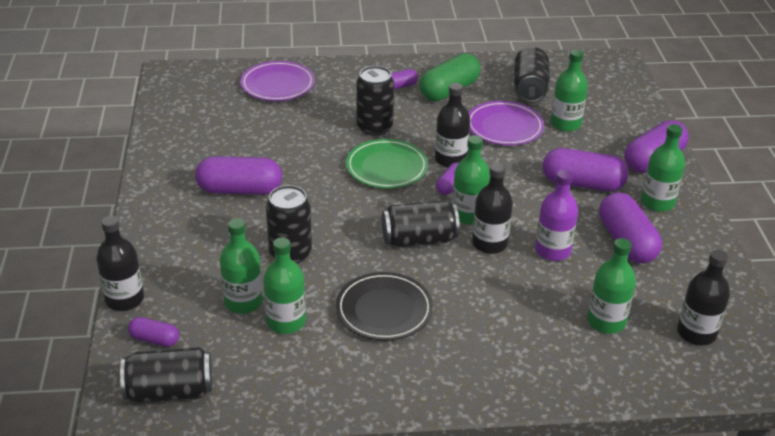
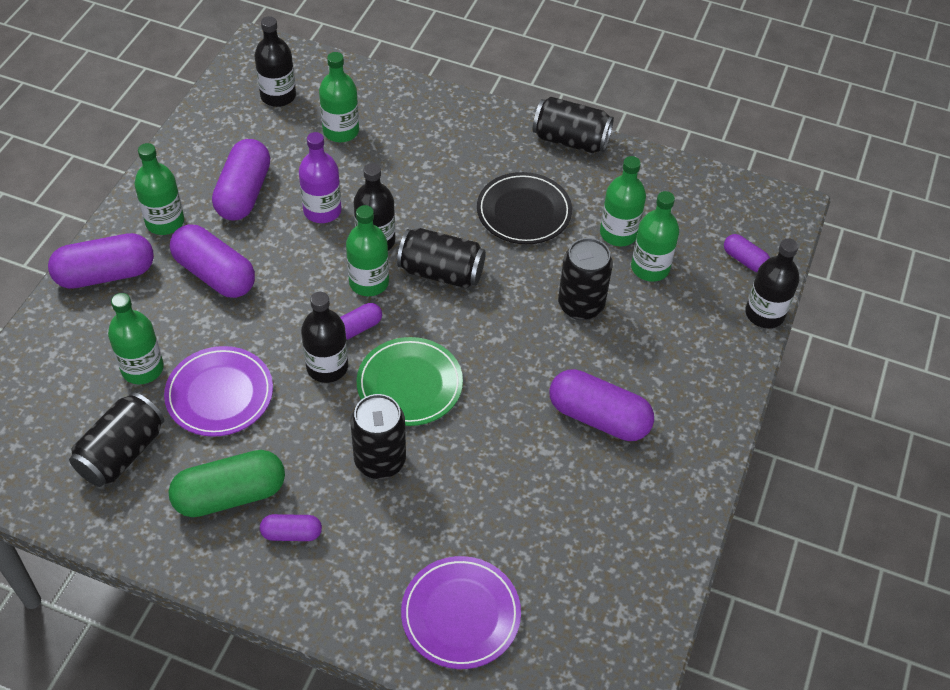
camera: 155 degrees left, 15 degrees up
(170, 391) = (742, 208): black can -> black can (570, 140)

